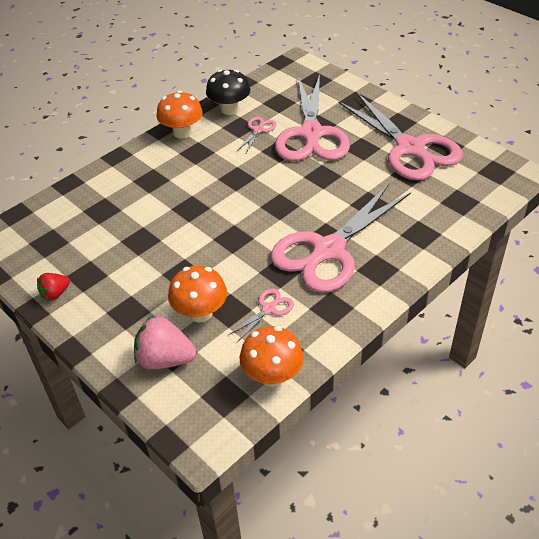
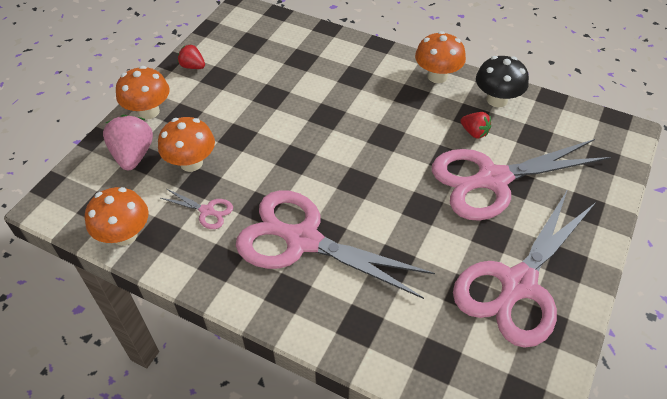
camera: 70 degrees right, 5 degrees up
(104, 340) = (149, 111): none -> orange mushroom
(258, 130) = (474, 132): pink scissors -> red strawberry

